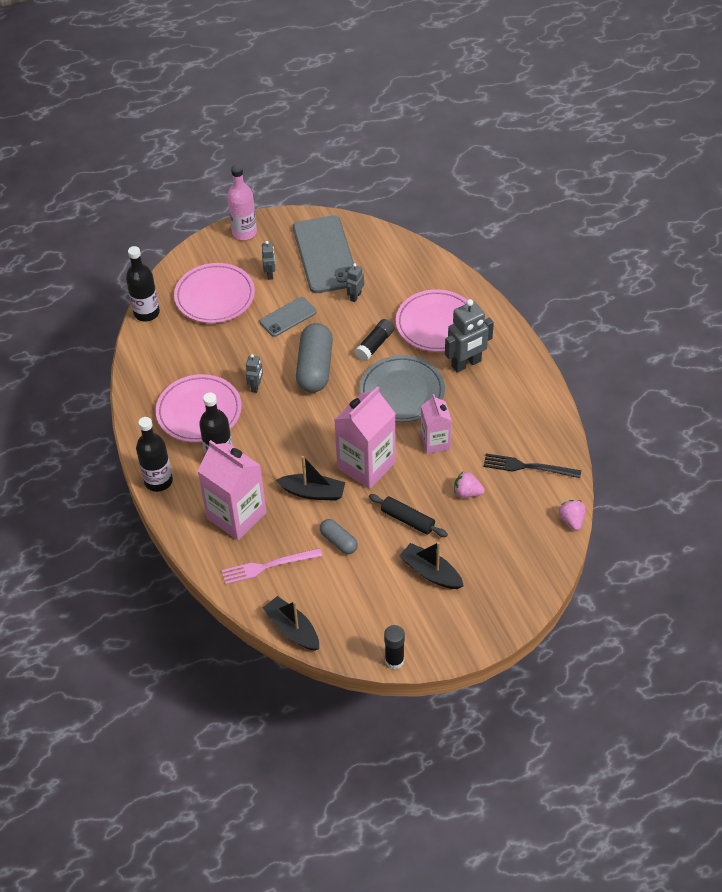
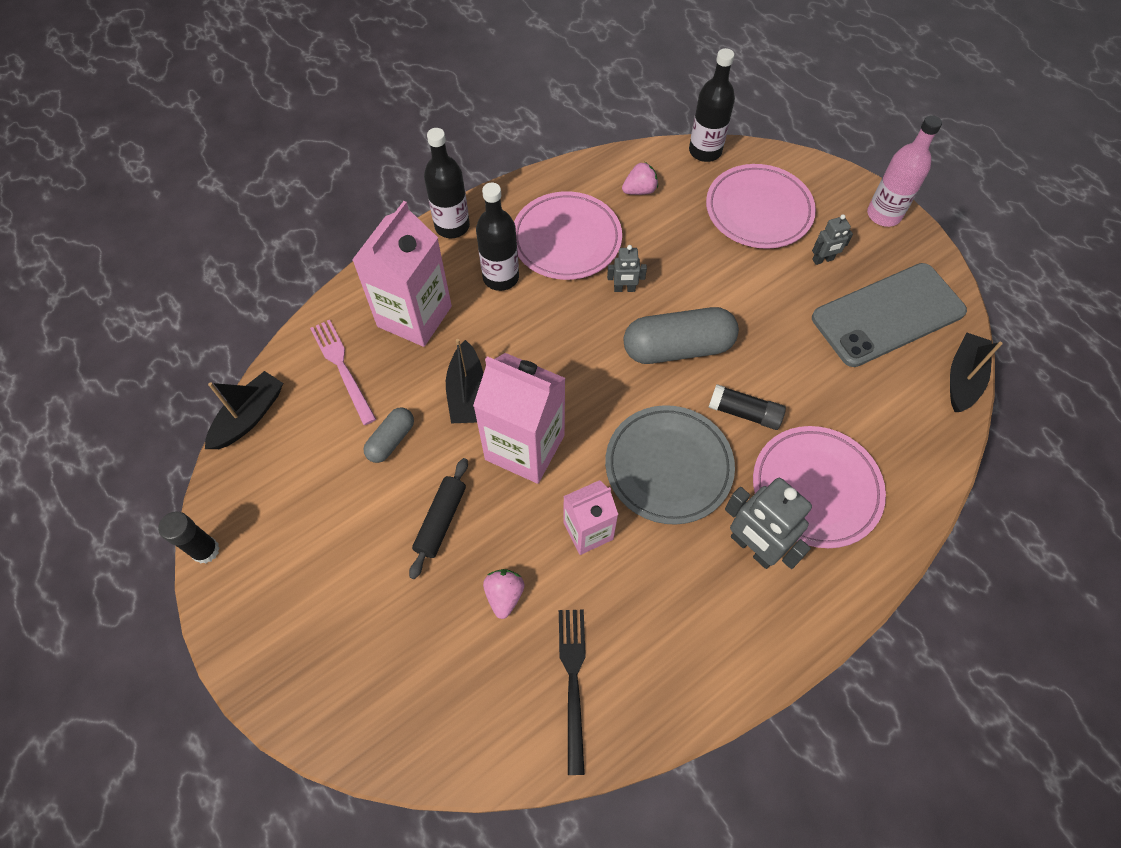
camera: 75 degrees right, 10 degrees up
(288, 317) = (755, 297): grey phone -> none
(355, 296) = (826, 369): grey robot -> none
(430, 572) = (354, 570): black boat -> black boat (963, 378)
(571, 520) = (480, 774): pink strawberry -> pink strawberry (639, 190)

